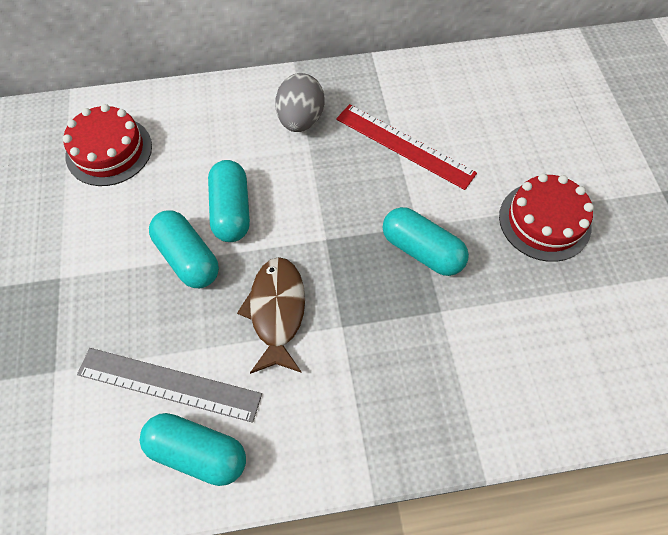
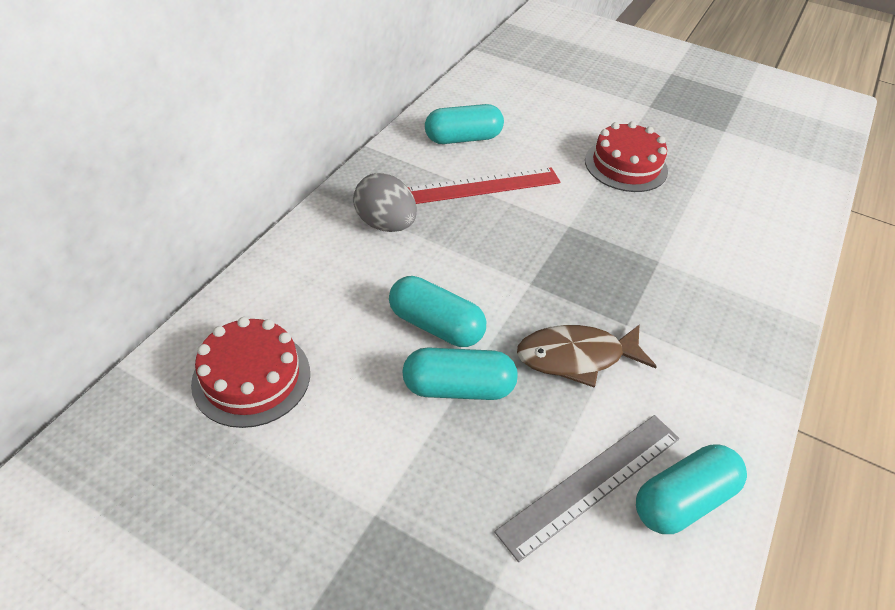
camera: 55 degrees left, 15 degrees down
(276, 311) = (576, 357): brown fish -> brown fish turned 45 degrees counterclockwise
(422, 250) = (594, 237): turquoise capsule -> turquoise capsule (463, 138)

